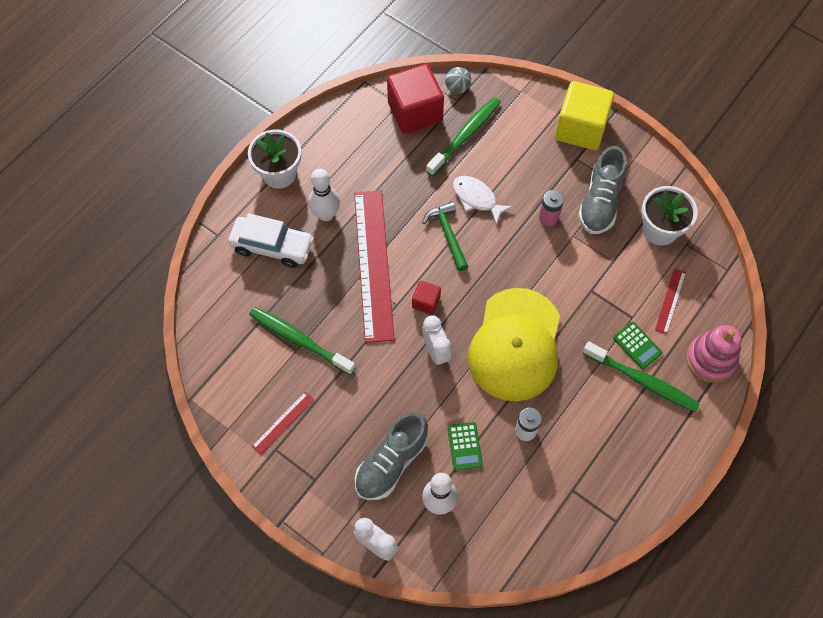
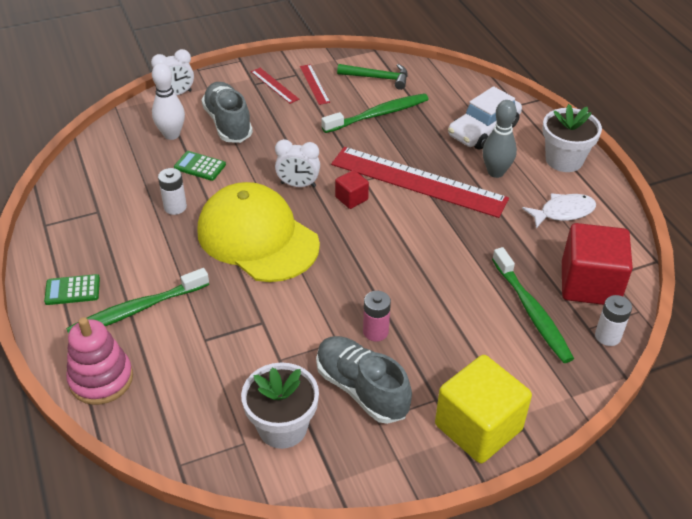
camera: 120 degrees right, 20 degrees down
(326, 214) = (496, 172): white bowling pin -> grey bowling pin
(448, 234) = (413, 243): green hammer -> green hammer (377, 78)
(457, 88) = (607, 336): grey ball -> white battery
(477, 198) = (441, 284): white fish -> white fish (563, 212)
(637, 345) = (173, 326): green calculator -> green calculator (72, 290)
(670, 301) = (193, 383): red ruler -> red ruler (274, 85)

